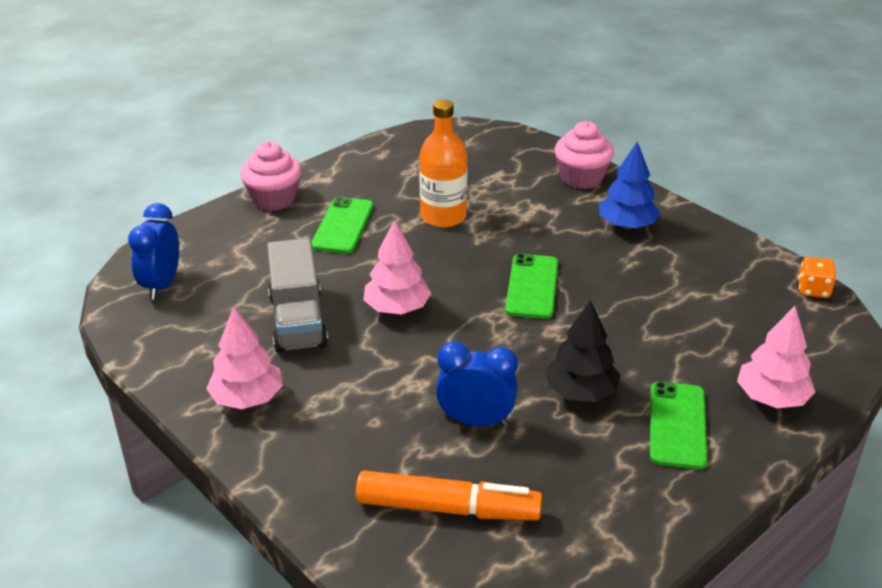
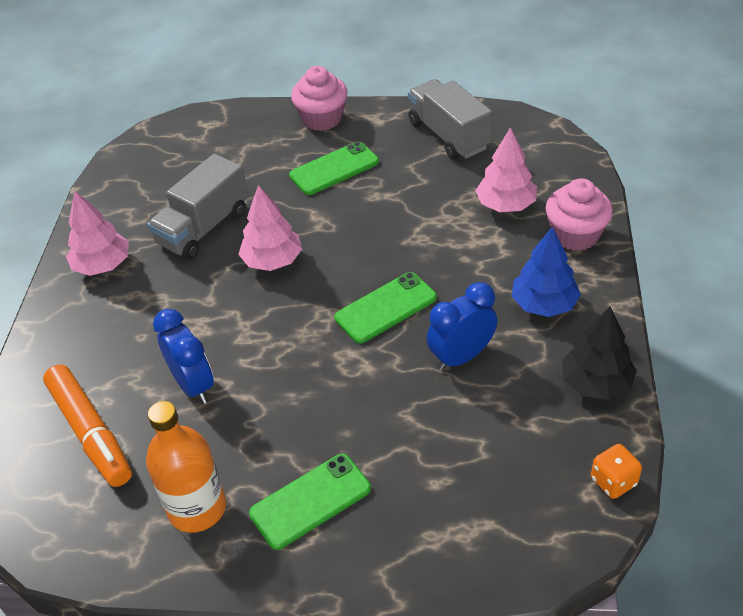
camera: 50 degrees right, 10 degrees up
(162, 285) = (170, 148): blue clock -> blue clock (461, 356)
(398, 163) = (448, 135): none -> grey truck
(443, 216) = (412, 204): orange bottle -> orange bottle (197, 508)
(581, 392) = (288, 419): black tree -> black tree (596, 383)
(771, 398) = (413, 542): pink tree -> pink tree (505, 205)

